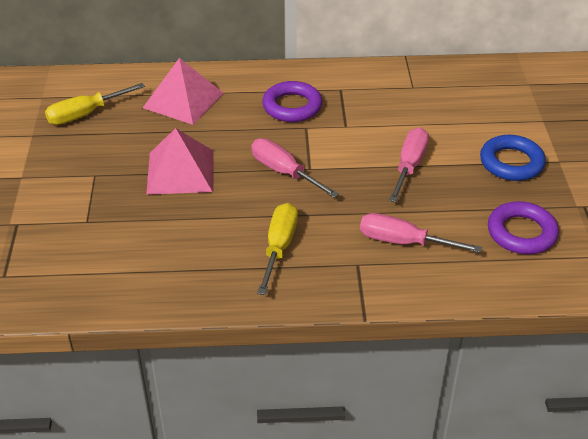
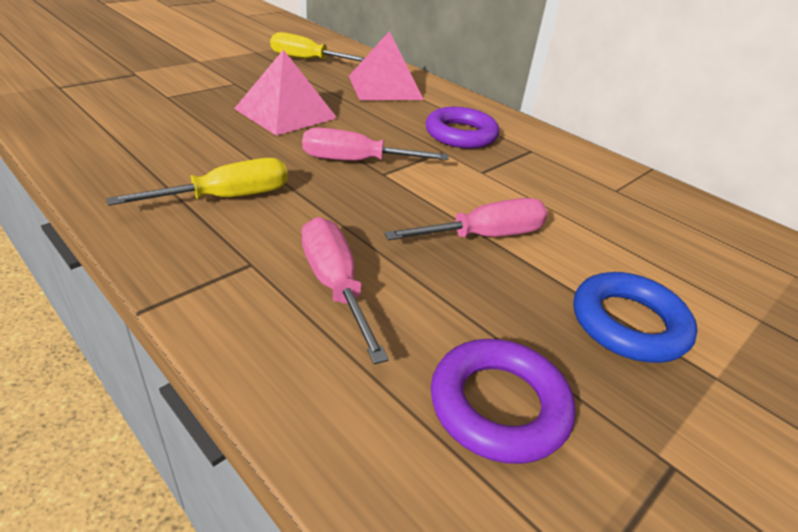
camera: 45 degrees right, 5 degrees down
(284, 172) = (356, 161): pink screwdriver -> pink screwdriver turned 90 degrees counterclockwise

